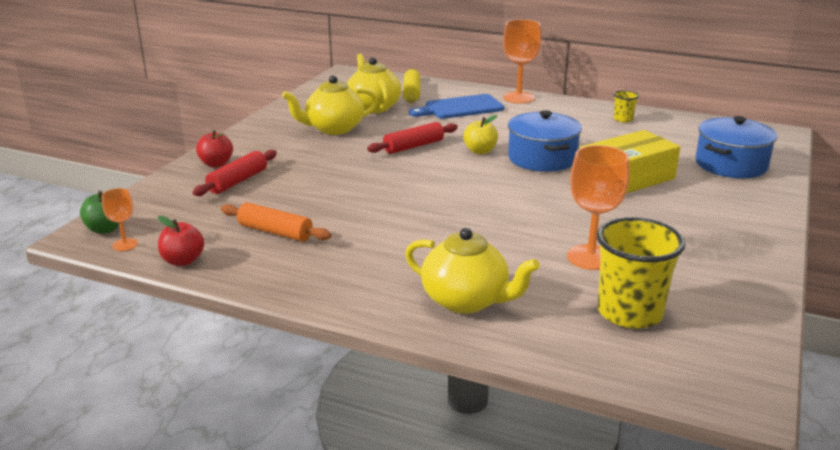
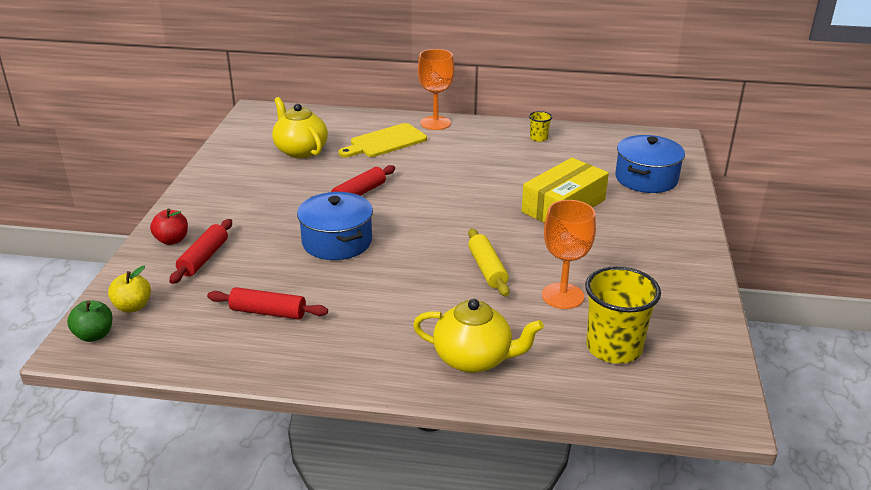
camera: 15 degrees left, 5 degrees up
(125, 245) = (124, 350): orange goblet -> none
(183, 261) = (192, 359): red apple -> none
(275, 232) = (268, 312): orange rolling pin -> red rolling pin
(333, 129) = (272, 182): yellow teapot -> none
(411, 93) = (331, 129): yellow rolling pin -> yellow rolling pin (487, 269)
(460, 108) = (385, 142): blue cutting board -> yellow cutting board
(480, 151) = (423, 191): yellow apple -> yellow apple (133, 307)
(542, 158) = (483, 192): blue pot -> blue pot (337, 242)

